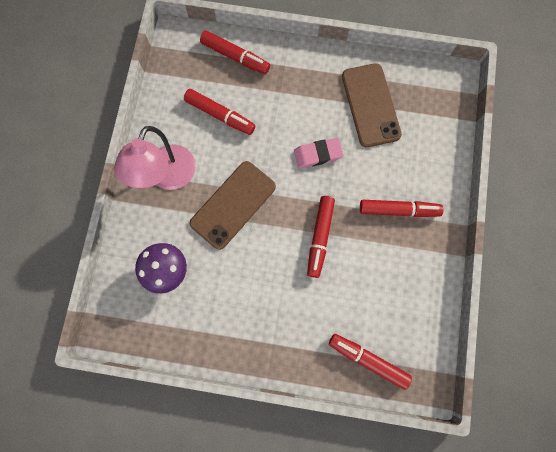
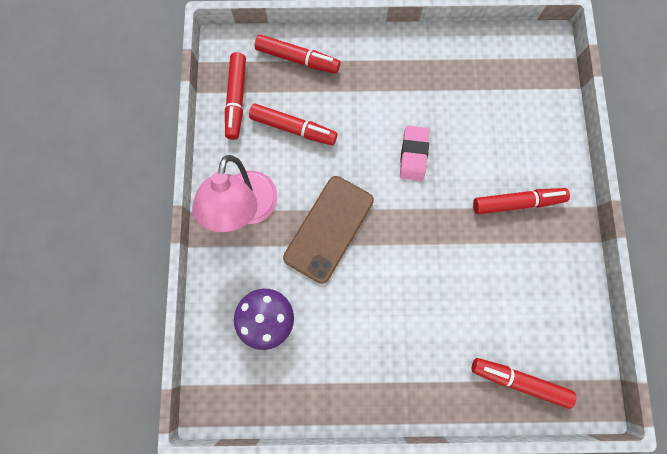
camera: 10 degrees left, 0 degrees up
(318, 154) = (413, 155): pink eraser -> pink eraser turned 60 degrees counterclockwise
(320, 237) = (435, 249): red marker -> red marker (236, 99)
(370, 105) = (461, 89): brown phone -> none

